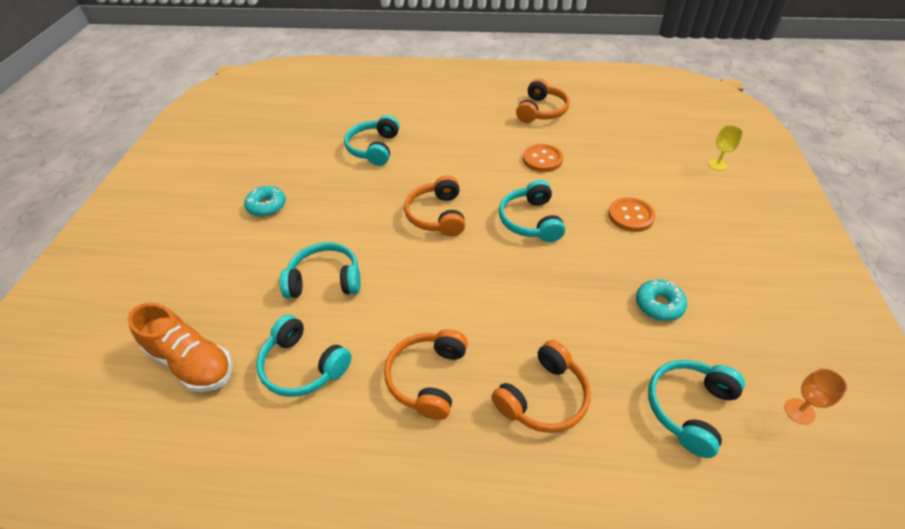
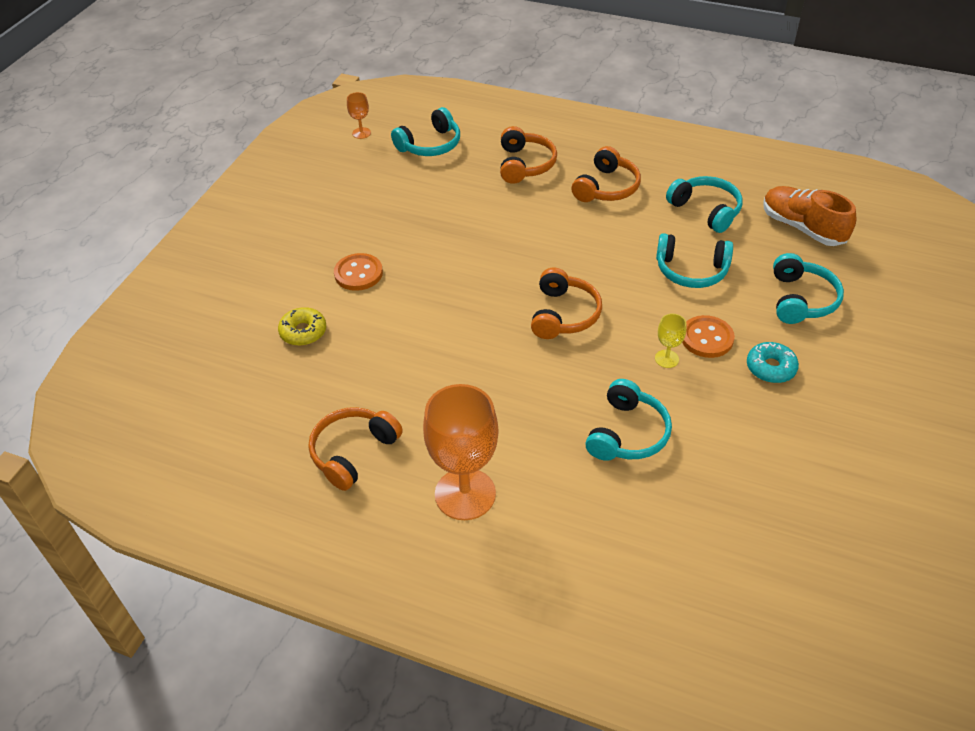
camera: 165 degrees left, 0 degrees up
(465, 106) = (465, 494): none -> orange goblet
(530, 221) = (464, 288): turquoise headphones -> turquoise headphones (801, 299)
(542, 159) = (405, 363): orange button -> orange button (706, 338)
(543, 397) = (525, 164): orange headphones -> orange headphones turned 120 degrees clockwise
(633, 165) = (303, 332): none -> yellow donut
(659, 304) = (398, 200): turquoise donut -> none
(717, 164) = (209, 312): yellow goblet -> yellow goblet (666, 359)

